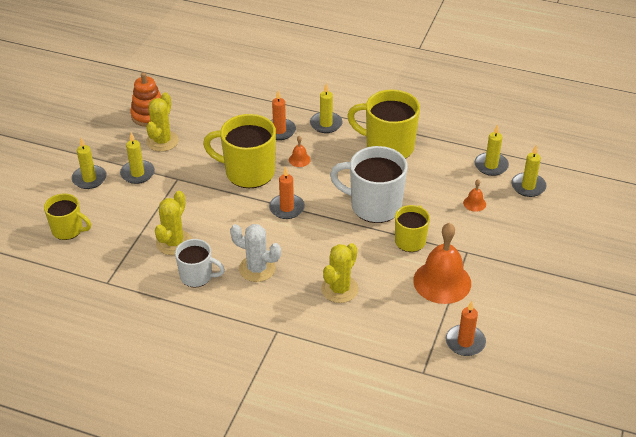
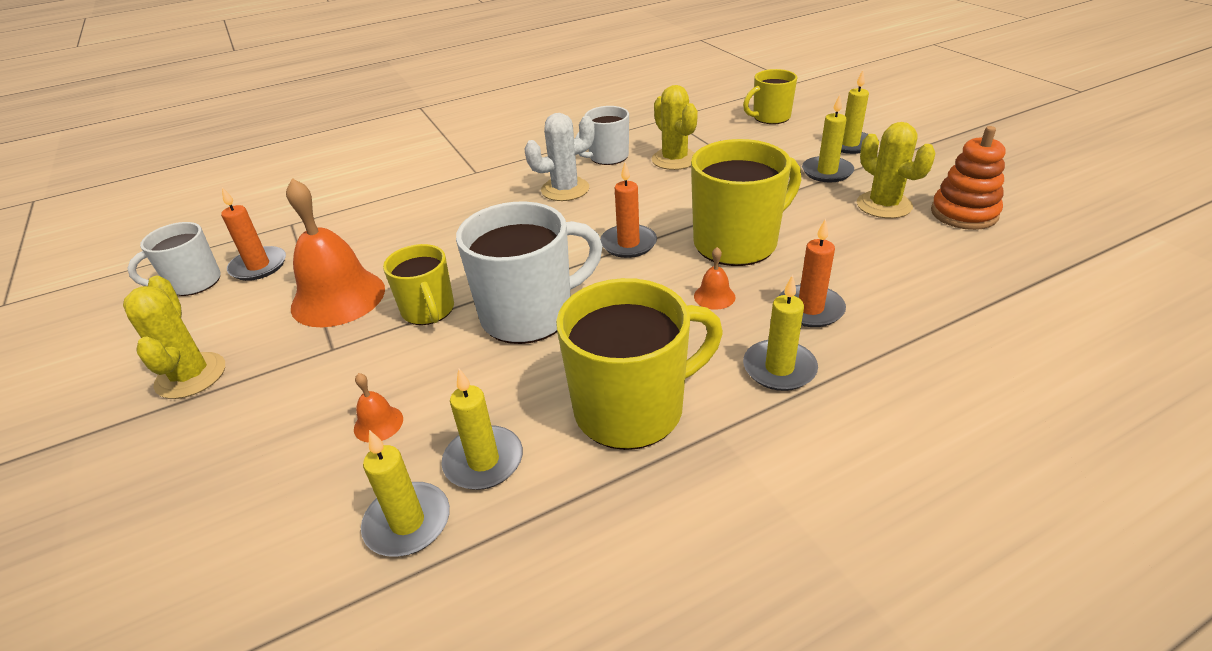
camera: 135 degrees right, 5 degrees down
(339, 289) = (456, 224): yellow cactus -> yellow cactus (191, 376)
(507, 356) = (193, 283): none -> white mug
(528, 186) = (292, 534): yellow candle -> yellow candle (483, 461)

